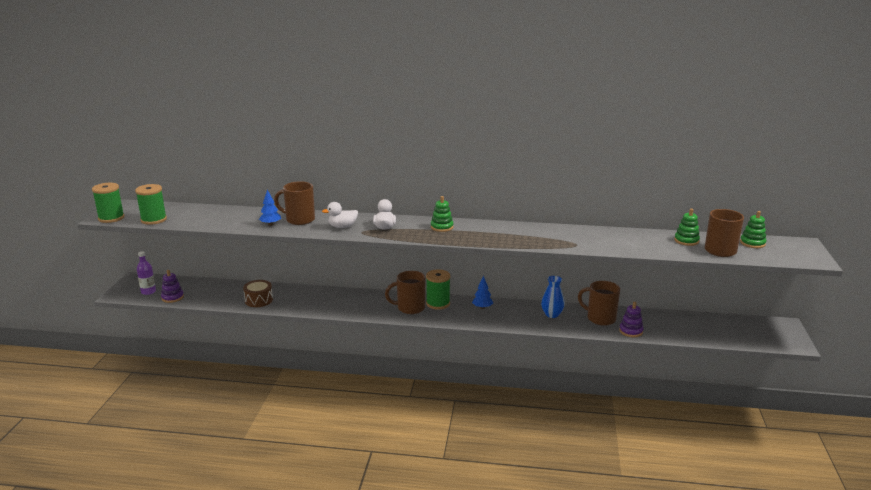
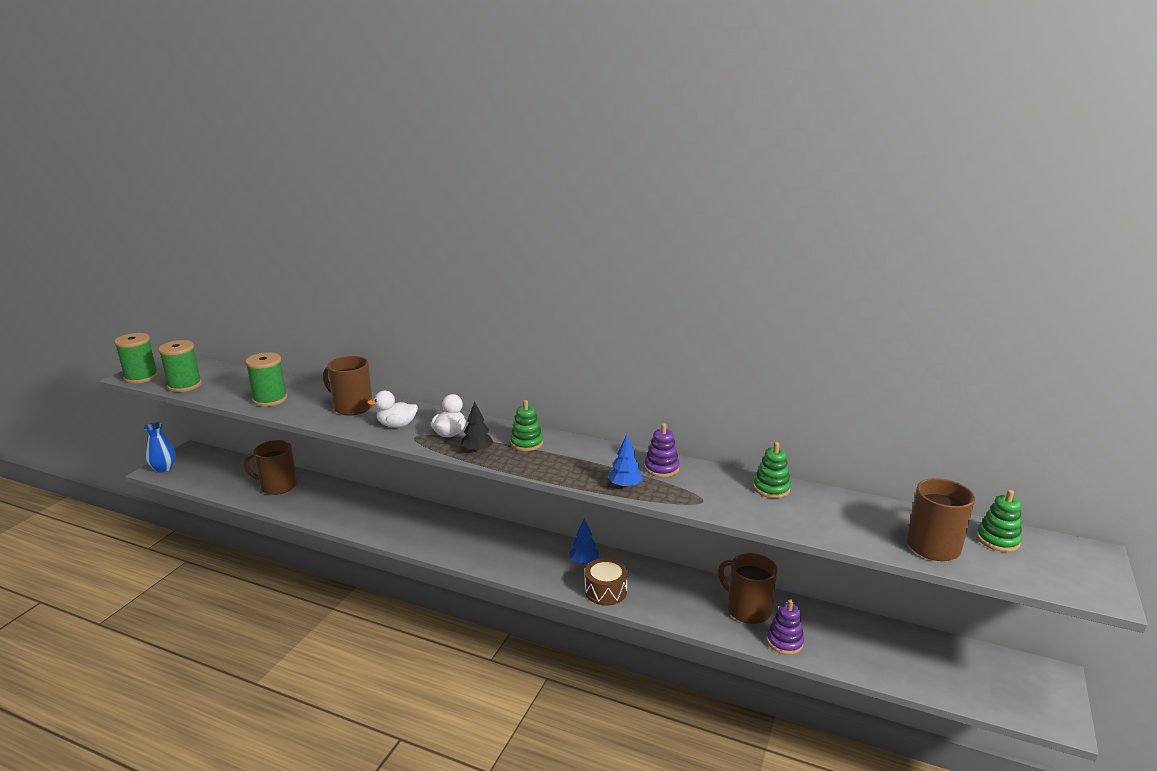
camera: 15 degrees right, 0 degrees up
(148, 292) = (191, 471): purple bottle -> none
(172, 297) = (211, 483): purple stacking toy -> purple stacking toy (661, 468)
(259, 300) = (306, 503): brown drum -> brown drum (605, 591)
(270, 224) = (312, 410): blue tree -> blue tree (625, 486)
(410, 308) = (486, 546): brown mug -> brown mug (277, 486)
(412, 235) = (477, 450): none -> black tree
(438, 303) = (527, 545): green spool -> green spool (270, 399)
(552, 314) = (677, 590): blue vase -> blue vase (163, 468)
(686, 241) = (884, 518): green stacking toy -> green stacking toy (771, 488)

